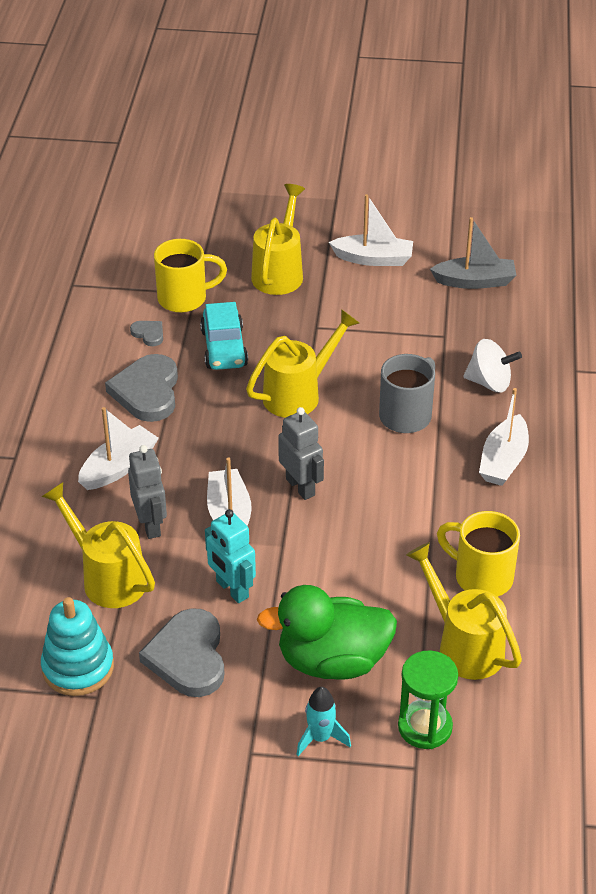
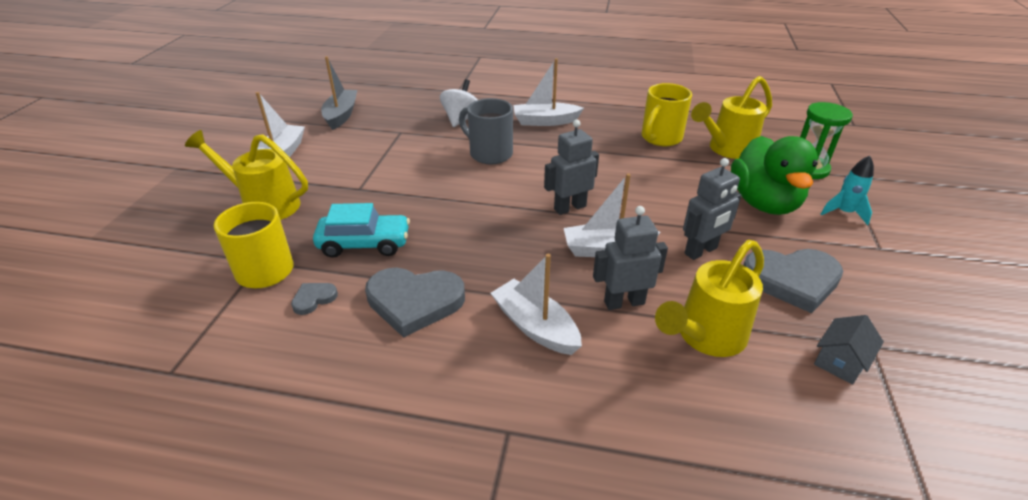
camera: 85 degrees left, 5 degrees down
(78, 667) = (840, 361): turquoise stacking toy -> grey house
(232, 589) = (701, 251): turquoise robot -> grey robot
(298, 394) = (449, 203): yellow watering can -> none
(503, 461) = (545, 121): white boat -> white boat turned 150 degrees clockwise

